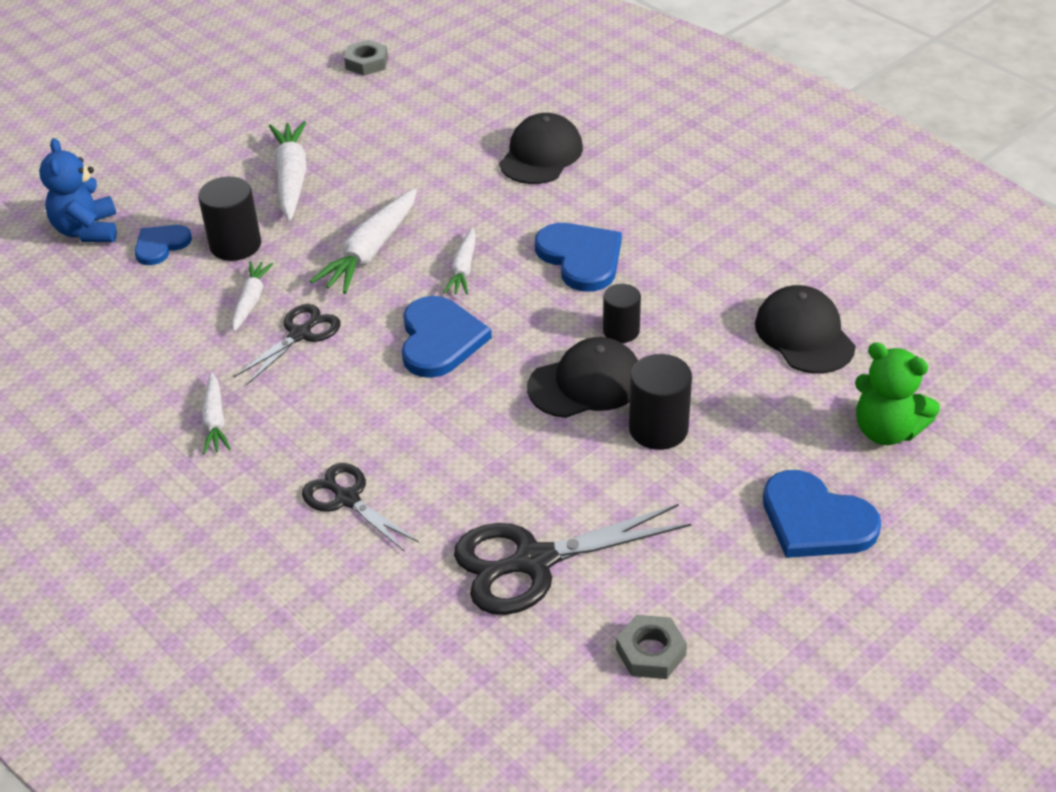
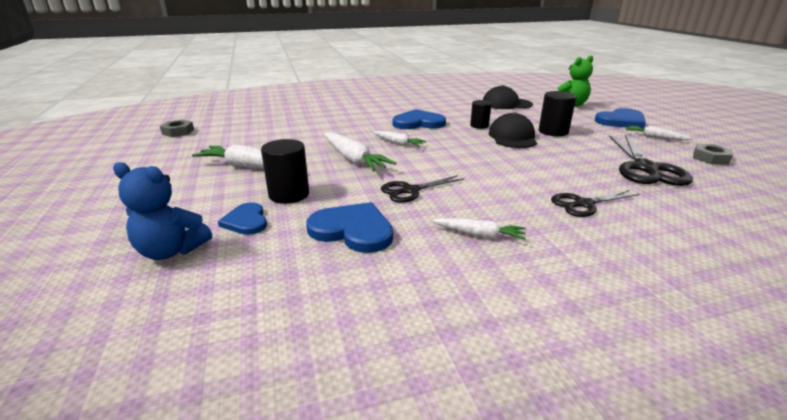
camera: 65 degrees left, 15 degrees down
(251, 301) = (357, 200): white carrot -> white carrot (654, 137)
(300, 334) = (410, 190): black scissors -> black scissors turned 90 degrees counterclockwise
(440, 340) = (452, 157): blue heart -> blue heart (352, 230)
(541, 155) = (330, 116): black cap -> none

